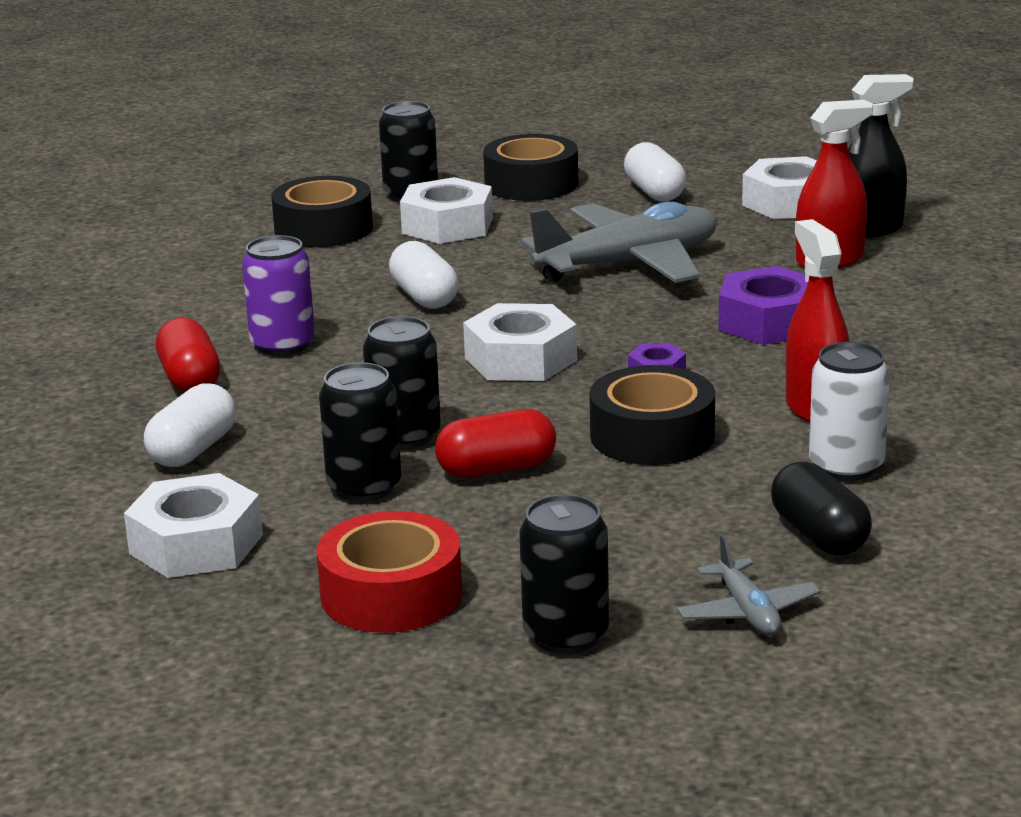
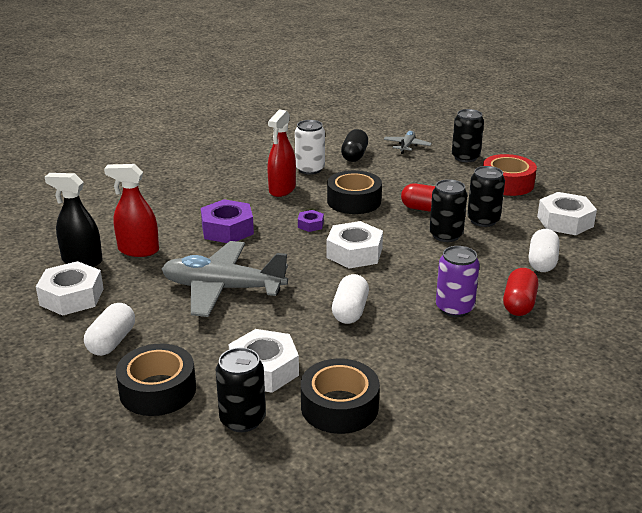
camera: 145 degrees left, 5 degrees up
(193, 450) = (542, 262): white capsule -> white capsule turned 45 degrees counterclockwise

